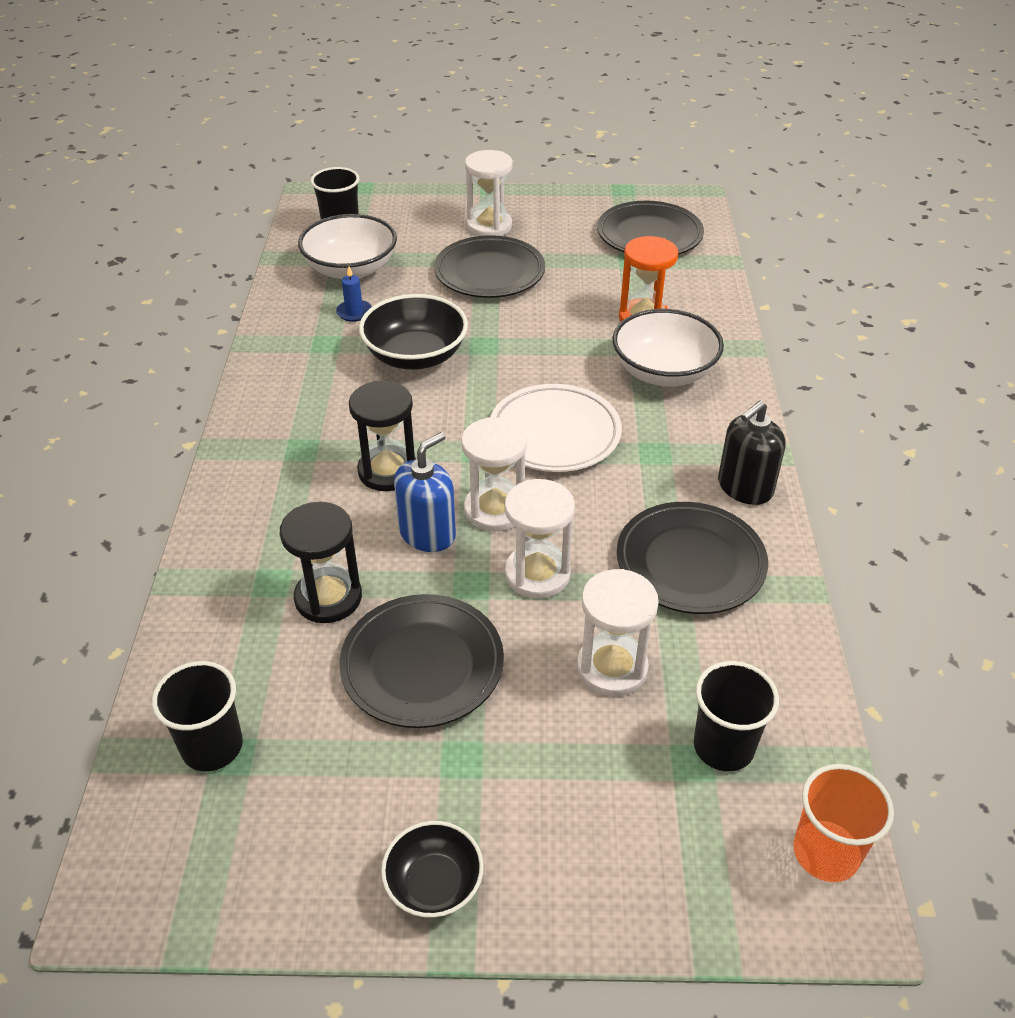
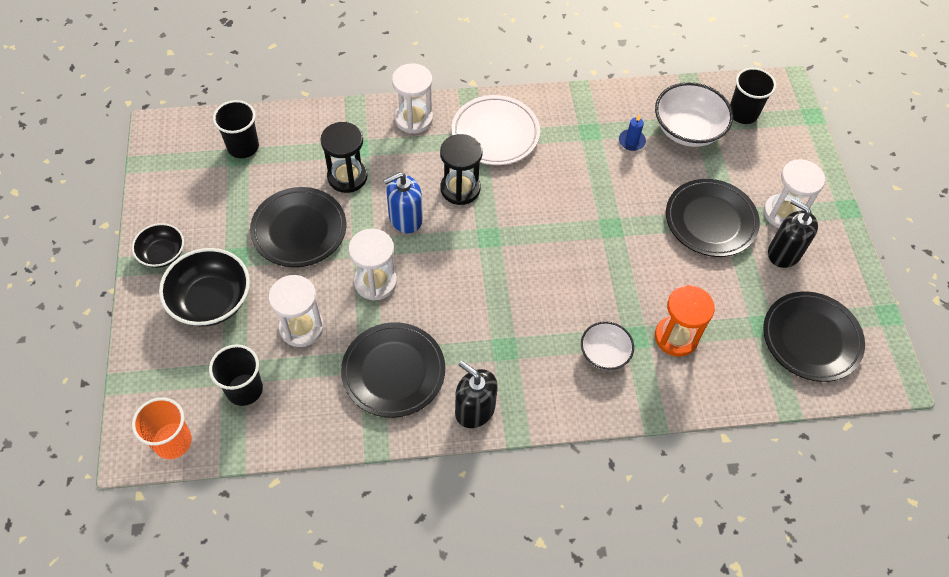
camera: 80 degrees right, 15 degrees up
(415, 356) = (587, 186): black bowl -> black bowl (211, 301)
(427, 533) = (405, 218): blue soap dispenser -> blue soap dispenser turned 120 degrees clockwise
(495, 510) = (431, 253): white hourglass -> white hourglass (413, 119)
(541, 234) = (784, 253): none -> black soap dispenser
(554, 434) = (514, 282): white plate -> white plate (495, 133)
(663, 372) = (604, 353): white bowl -> white bowl, size x0.60

